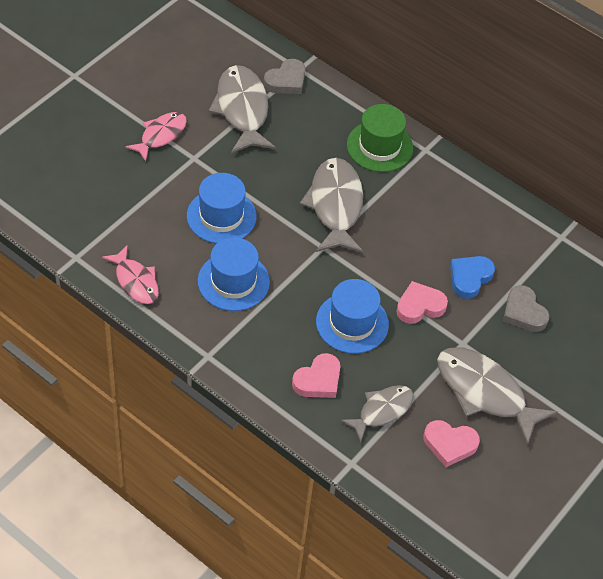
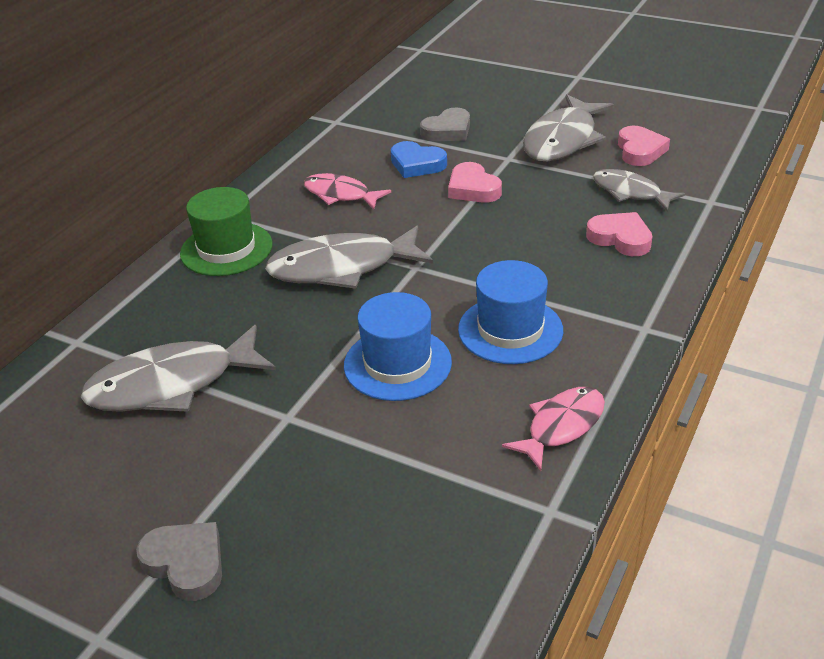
camera: 95 degrees left, 15 degrees down
(160, 135) = (245, 467): pink fish -> pink fish (340, 195)
(286, 81) = (103, 350): grey heart -> grey heart (186, 563)
(352, 323) = (523, 228): blue hat -> none

